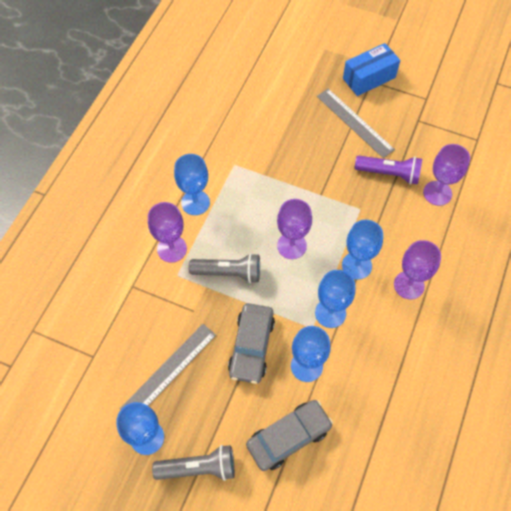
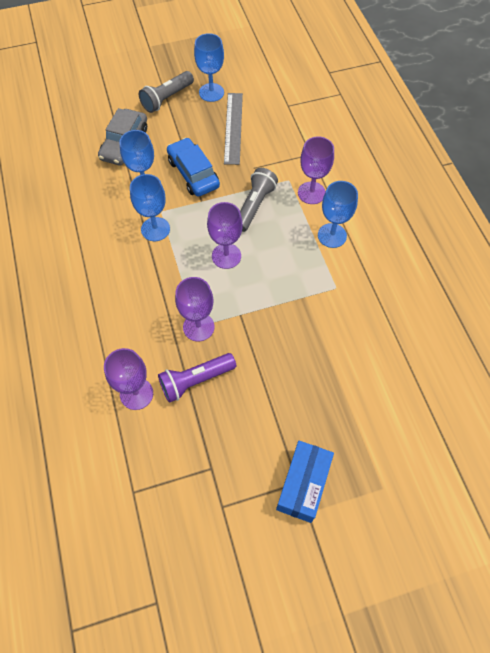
camera: 140 degrees right, 0 degrees up
(228, 272) = (254, 205): grey flashlight -> grey flashlight turned 150 degrees clockwise
(251, 346) = (193, 173): grey car -> blue car
(354, 122) = (271, 413): grey ruler -> none
(356, 265) = (162, 276): blue goblet -> none
(409, 285) = (108, 290): purple goblet -> purple goblet (198, 327)

